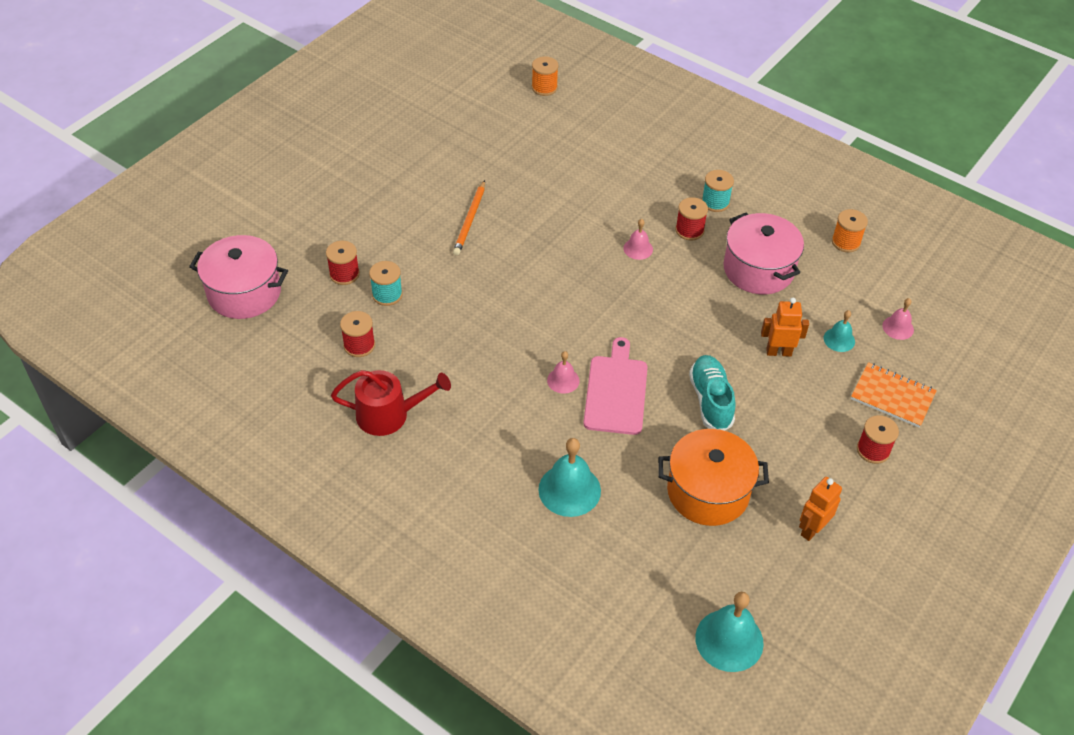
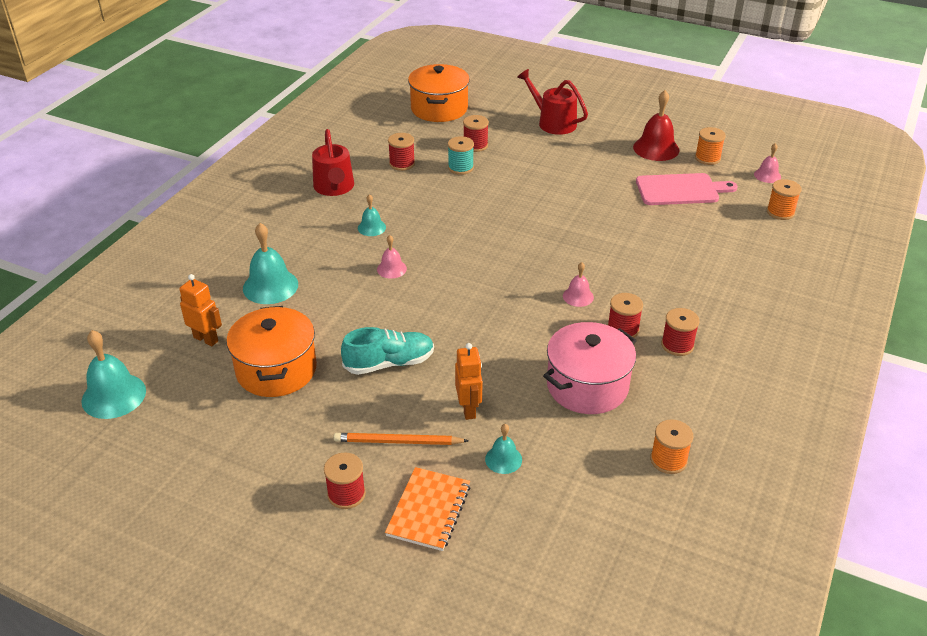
camera: 80 degrees right, 10 degrees down
(244, 293) = (439, 108): pink pot -> orange pot
(322, 200) = (553, 122): none -> red watering can
(407, 136) = (656, 148): none -> red bell
(439, 106) = (707, 158): none -> orange spool
(470, 220) = (567, 194): orange pencil -> orange pencil (398, 442)
(482, 388) = (371, 227): none -> turquoise bell
(616, 391) = (386, 301): pink cutting board -> pink cutting board (680, 190)
(715, 202) = (677, 345): turquoise spool -> red spool
(812, 529) = (237, 447): orange robot -> orange robot (206, 339)
(898, 327) = (541, 514): pink bell -> pink bell (767, 175)

